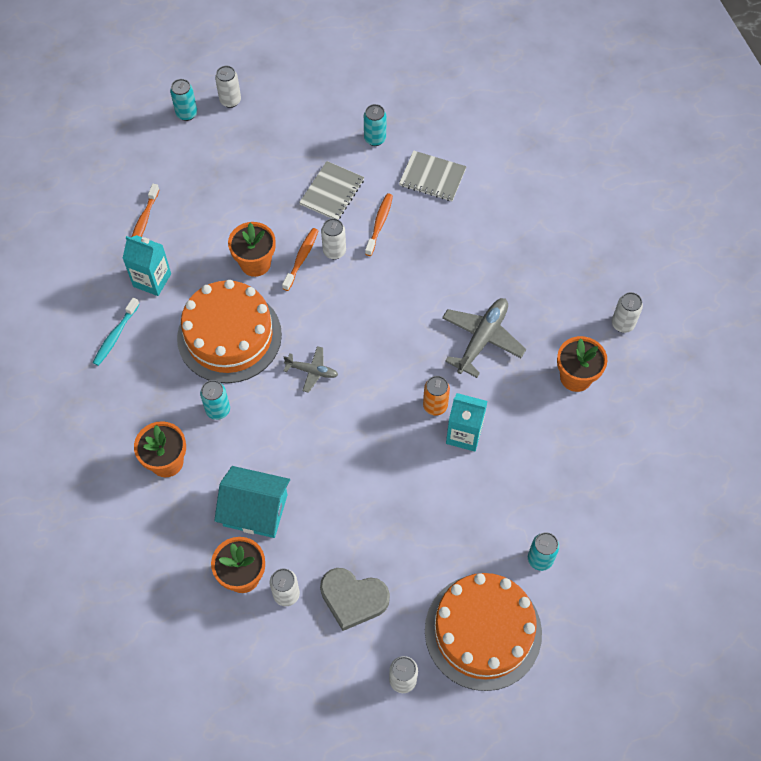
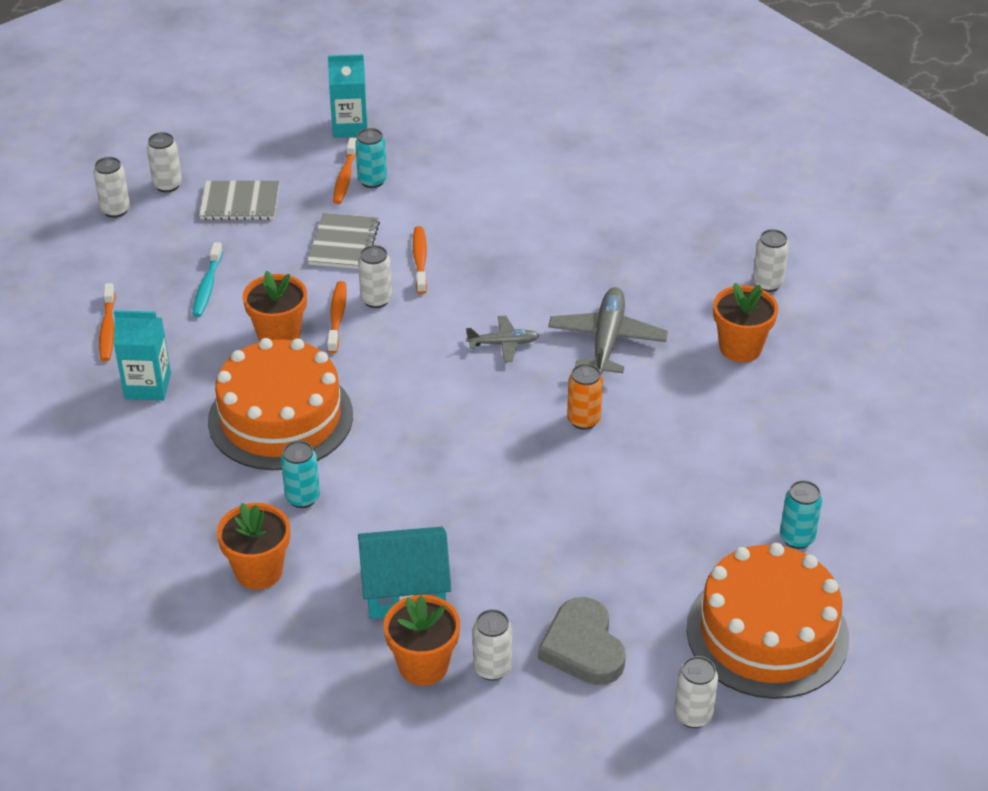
camera: 20 degrees left, 20 degrees down
(115, 336) = (124, 456): turquoise toothbrush -> turquoise toothbrush (207, 286)
(186, 114) = (115, 210): turquoise can -> white can
(312, 371) = (408, 426): grey plane -> grey plane (503, 344)
(353, 599) = (583, 647): grey heart -> grey heart turned 75 degrees clockwise
(357, 130) = (345, 177): none -> orange toothbrush
(432, 177) = (463, 201): grey notebook -> grey notebook (240, 202)
(464, 434) = (635, 438): turquoise carton -> turquoise carton (350, 127)

